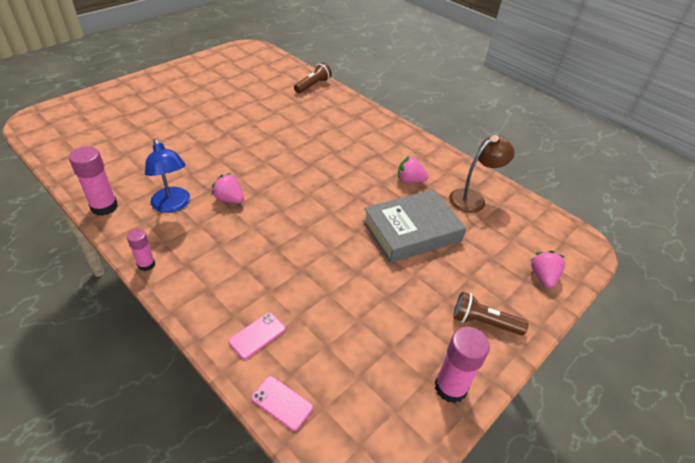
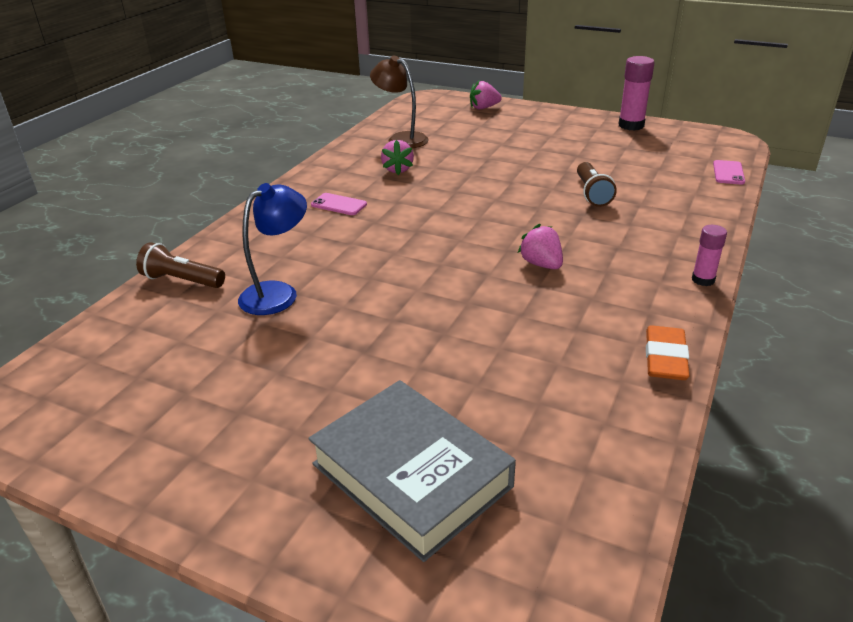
camera: 105 degrees left, 10 degrees down
(104, 207) = (665, 358): pink glue stick -> orange eraser
(173, 205) = (597, 301): blue lamp -> blue lamp (278, 293)
(229, 199) = (541, 264): pink strawberry -> pink strawberry turned 135 degrees clockwise
(257, 335) = (691, 196): pink phone -> pink phone (339, 204)
(411, 231) = (482, 157): grey book -> grey book (411, 475)
(483, 322) = (558, 122): brown flashlight -> brown flashlight (592, 194)

